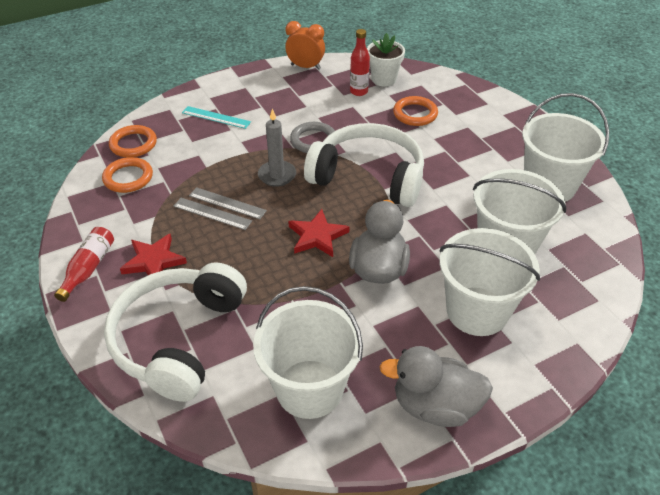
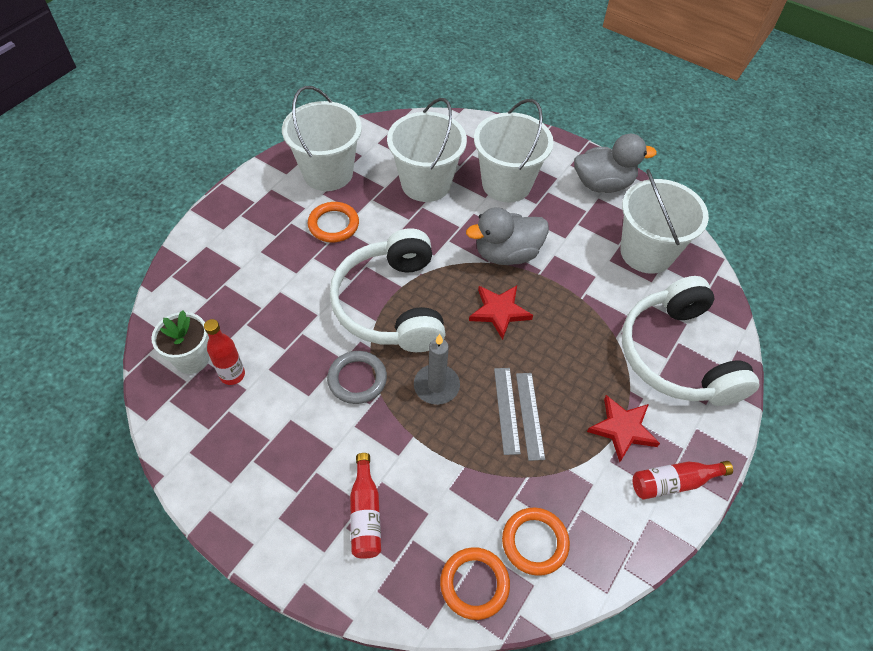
camera: 120 degrees left, 10 degrees up
(178, 339) = (678, 355): white headphones -> white headphones turned 90 degrees clockwise
(216, 117) = (365, 514): turquoise ruler -> red bottle
(305, 67) = (194, 464): orange clock -> none
(415, 114) = (257, 303): orange ring -> orange ring (333, 224)
(435, 406) = (603, 184): grey duck -> grey duck turned 75 degrees counterclockwise

